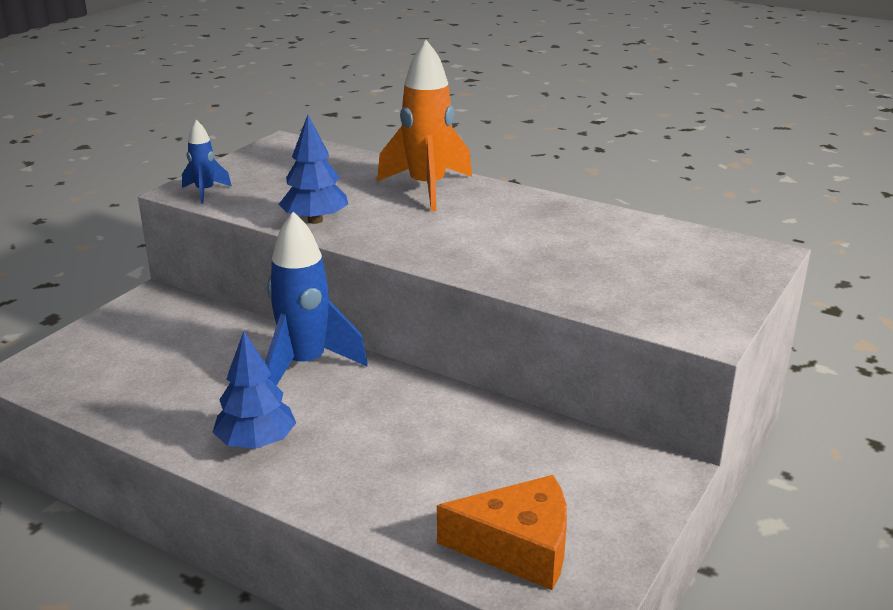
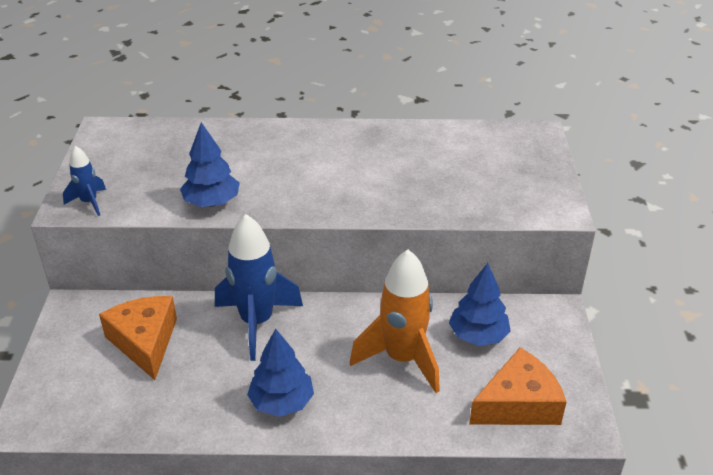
camera: 30 degrees left, 10 degrees up
(185, 345) = (145, 342): none -> orange cheese
(427, 188) = (267, 143): orange rocket -> orange rocket (402, 359)
(537, 461) = (478, 335): none -> blue tree

